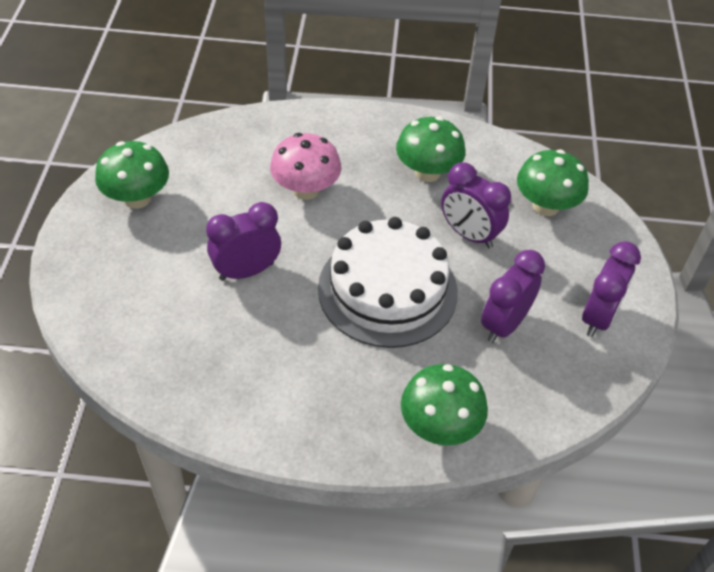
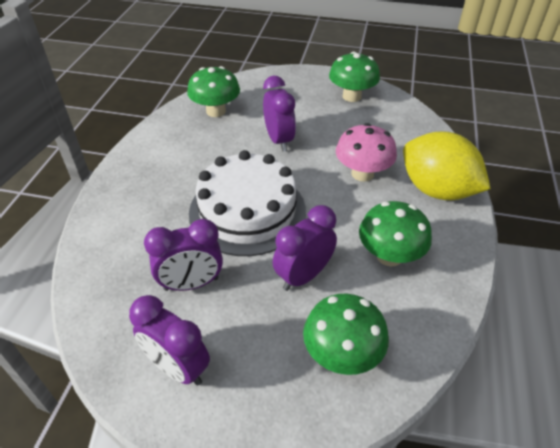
camera: 100 degrees right, 5 degrees down
(326, 132) = (436, 190): none -> yellow lemon
(439, 426) = (111, 225): green mushroom -> green mushroom (216, 111)
(504, 325) = (191, 284): purple clock -> purple clock turned 120 degrees clockwise

